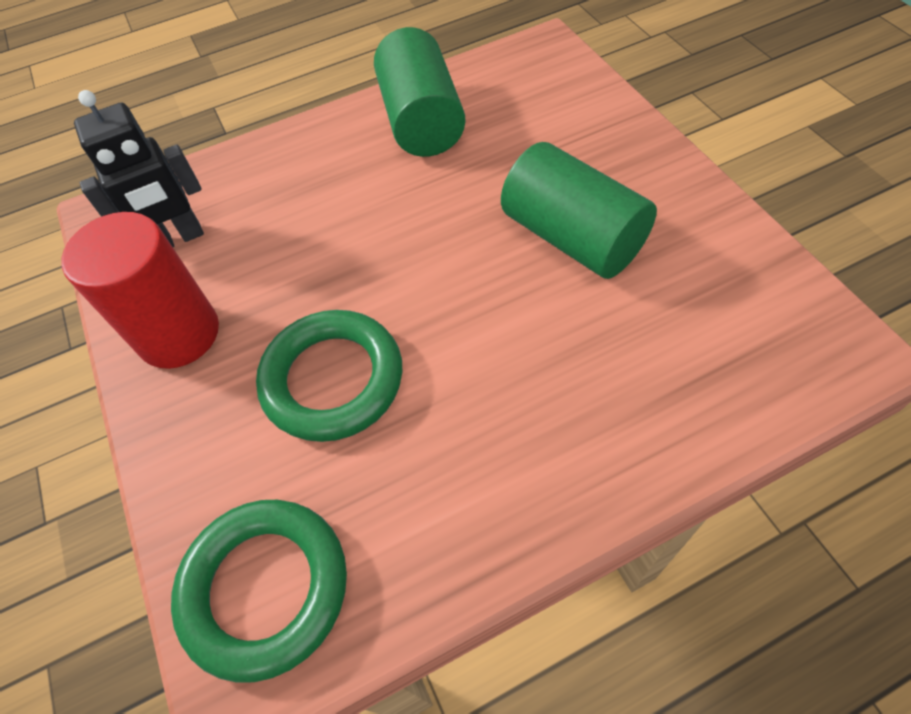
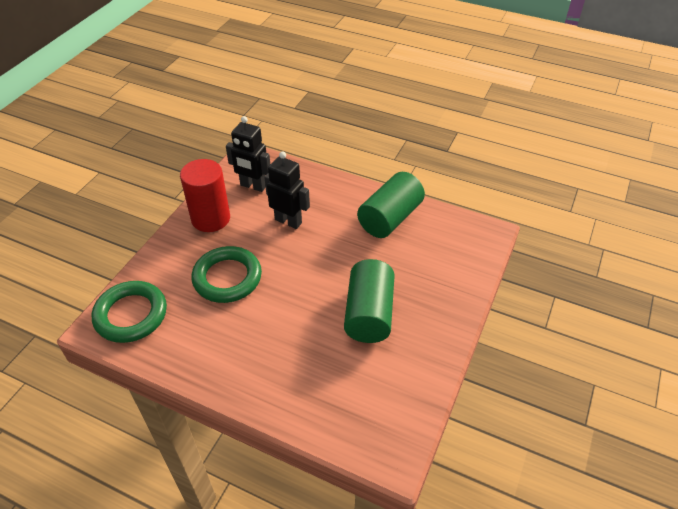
camera: 45 degrees right, 10 degrees down
(301, 234) = (288, 221): none -> black robot

